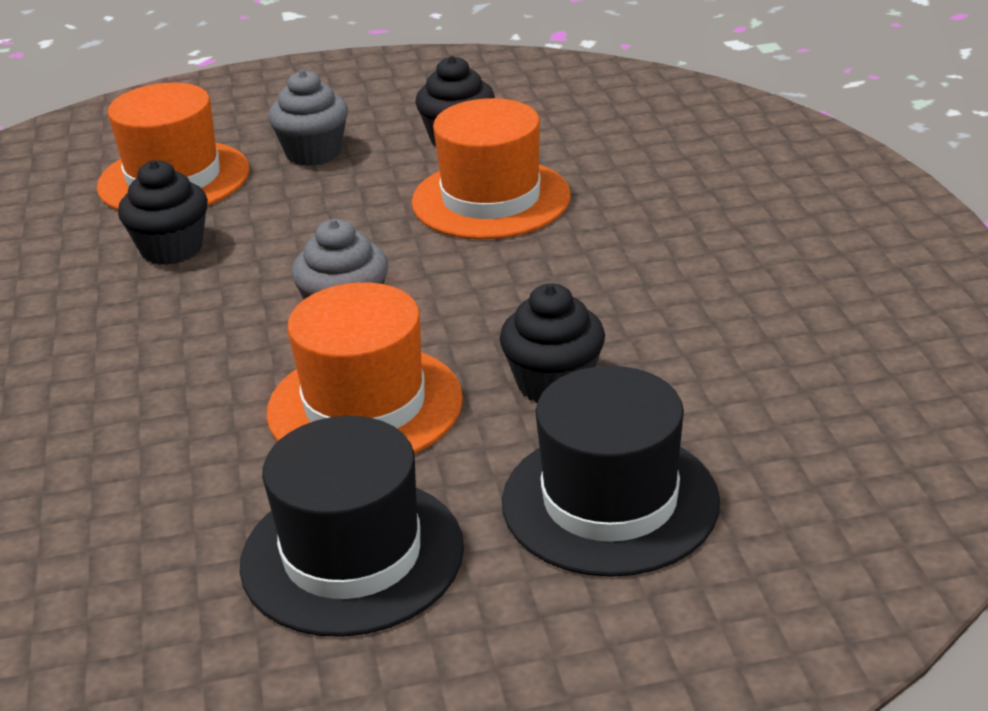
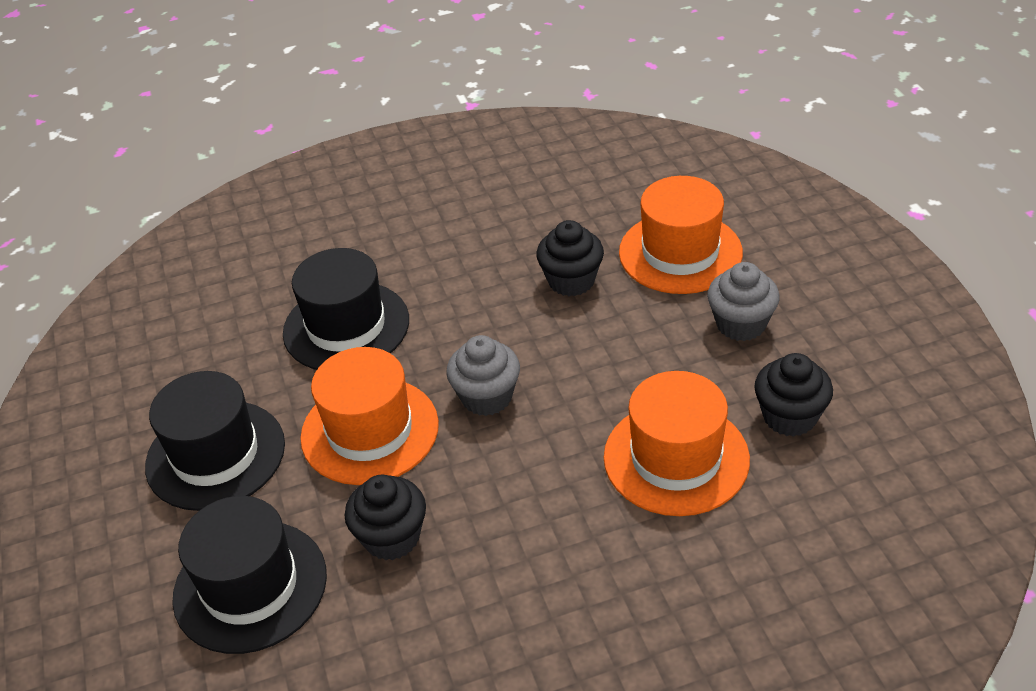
camera: 85 degrees right, 10 degrees up
(140, 433) = (346, 326): none -> black hat

